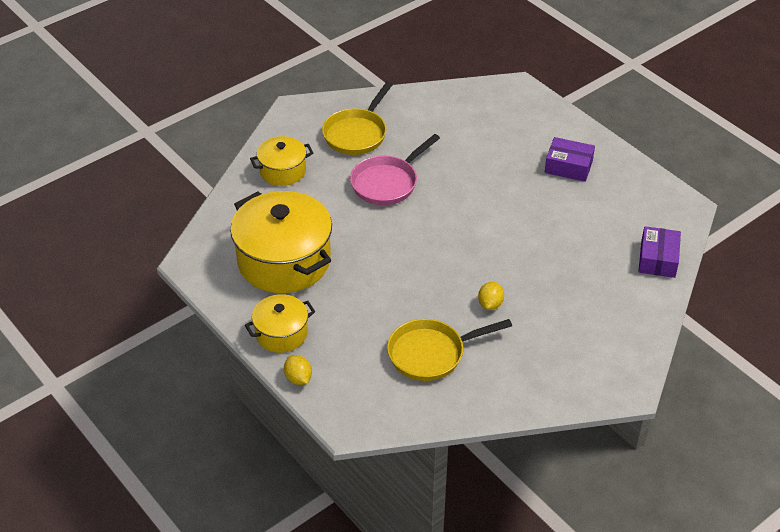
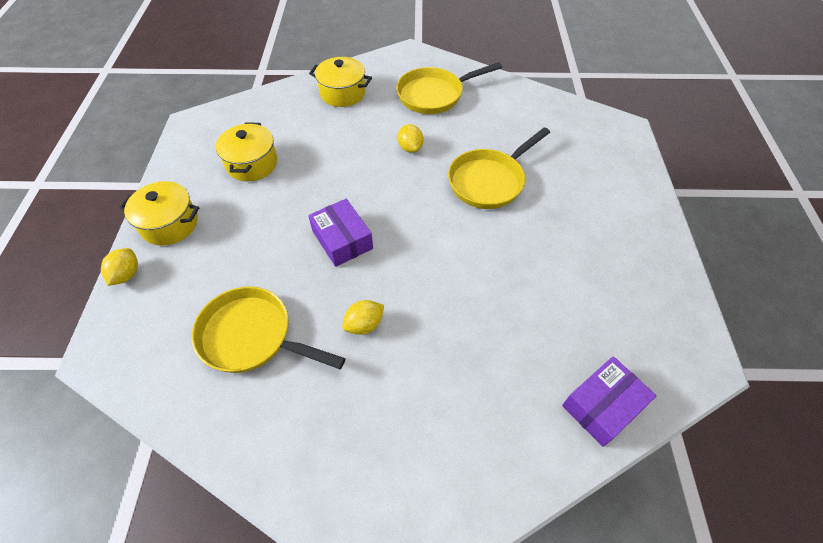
camera: 40 degrees right, 10 degrees up
(284, 261) = (252, 164): yellow pot -> yellow pot, size x0.53
(387, 183) = (410, 148): pink pan -> yellow lemon
(468, 174) = (489, 181): none -> yellow pan
(568, 166) = (600, 231): purple box -> purple box (342, 239)

